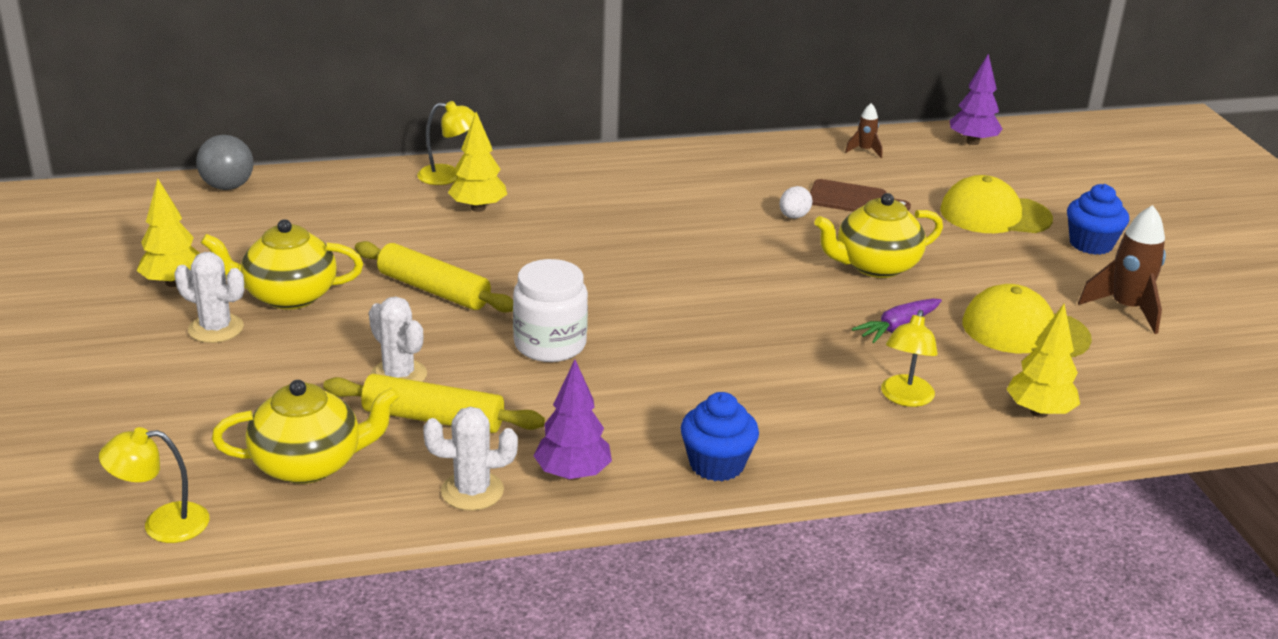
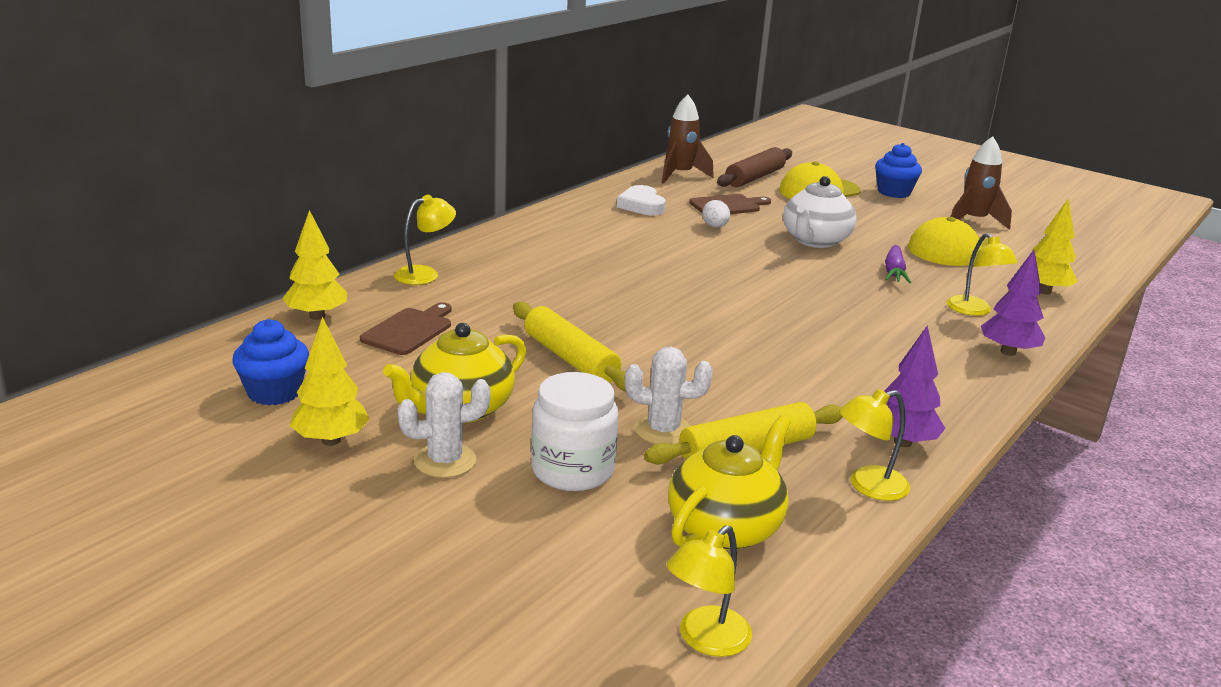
camera: 40 degrees left, 5 degrees down
(228, 187) = (234, 344): grey ball -> none
(357, 220) = (409, 330): none -> brown cutting board
(433, 290) = (570, 359): yellow rolling pin -> yellow rolling pin turned 60 degrees clockwise
(472, 491) = (868, 486): white cactus -> yellow lamp
(478, 208) = (493, 289): yellow tree -> yellow tree (317, 316)
(550, 344) = (724, 363): white jar -> white jar (572, 470)
(716, 464) = (963, 394): blue cupcake -> blue cupcake (274, 392)
(759, 171) = (641, 205): none -> white heart
(864, 151) = (680, 175): brown rocket -> brown rocket, size x1.89
(875, 266) = (815, 241): yellow teapot -> white teapot
(947, 177) = (755, 177): none -> brown rolling pin
(972, 142) = (730, 154): purple tree -> purple tree (1008, 352)

